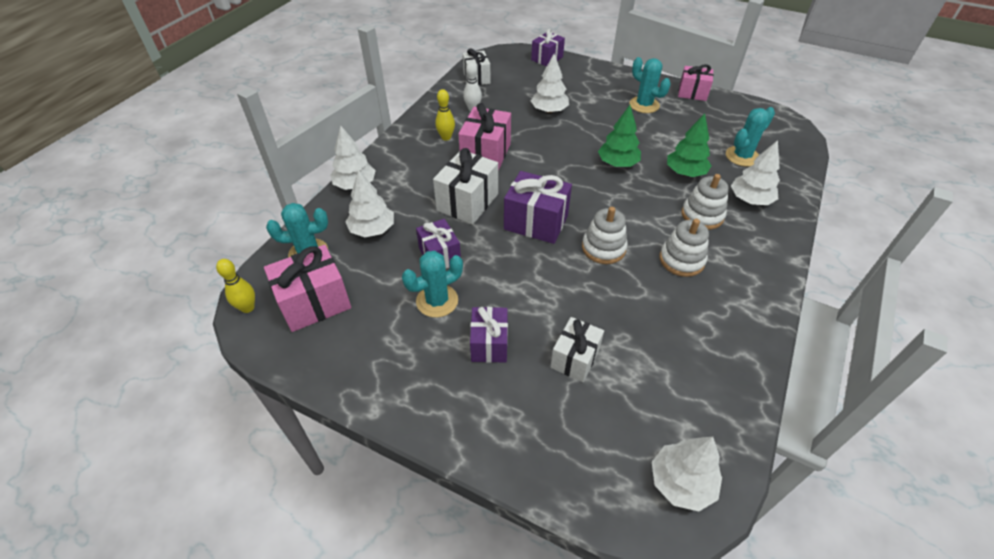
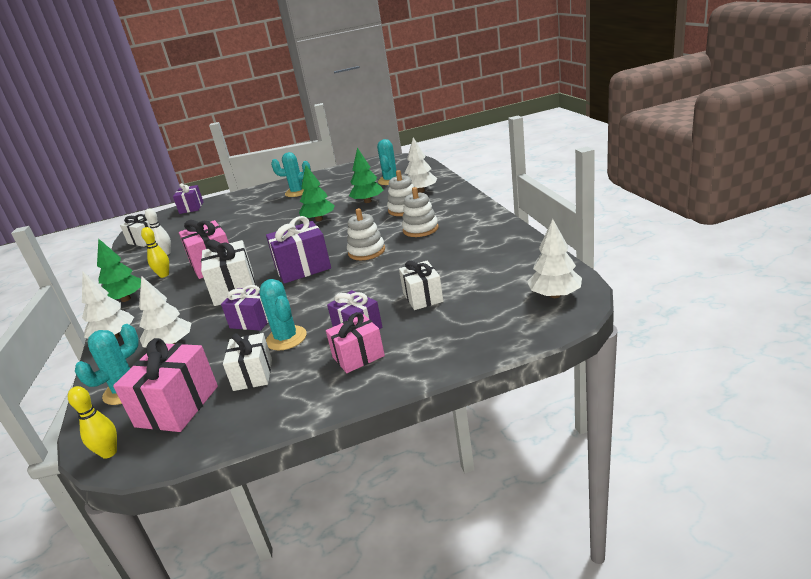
camera: 40 degrees left, 20 degrees down
(379, 319) = (253, 374): none -> white gift
(399, 145) = (126, 299): none -> green tree
(437, 301) = (286, 338): turquoise cactus -> turquoise cactus turned 45 degrees counterclockwise
(549, 110) = (232, 225): white tree -> none
(692, 93) = (321, 174): pink gift -> pink gift (358, 356)

